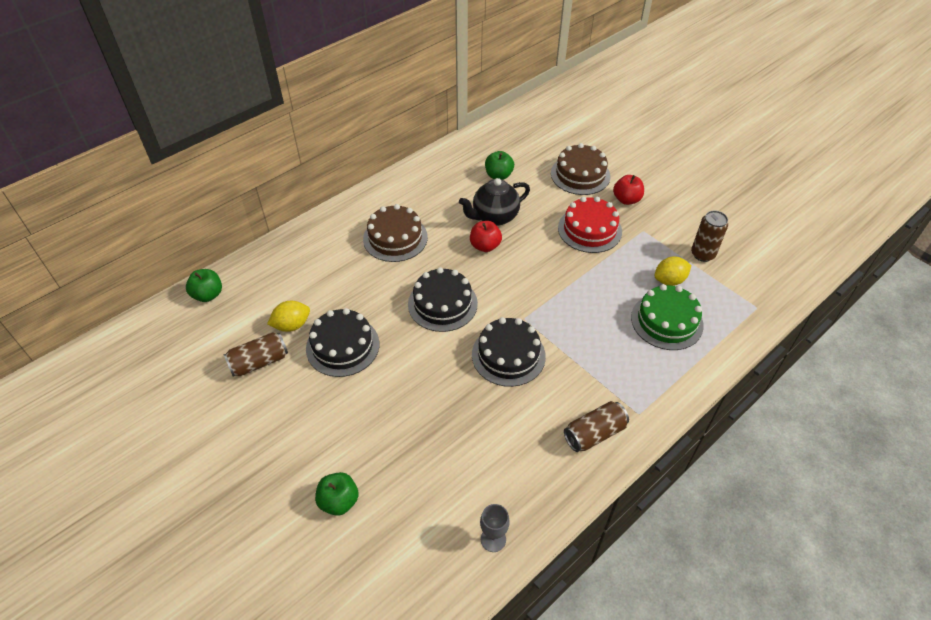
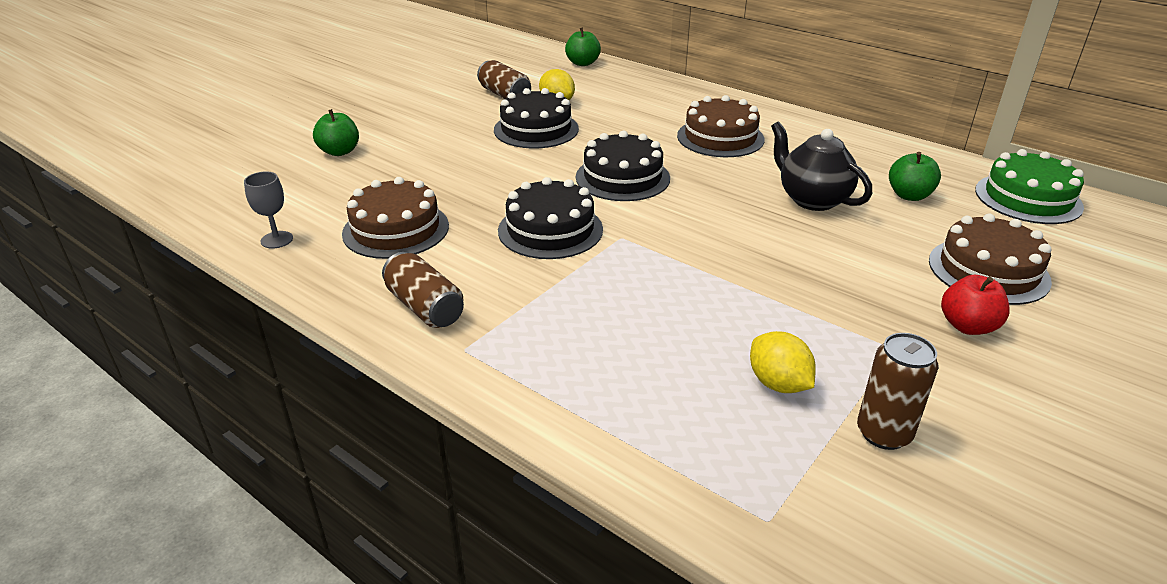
camera: 80 degrees right, 15 degrees down
(485, 246) = (746, 197): red apple -> none
(491, 452) = (396, 229): none -> brown cake
(589, 229) = (850, 286): red cake -> none
(666, 321) = (671, 380): green cake -> green cake (1028, 198)

